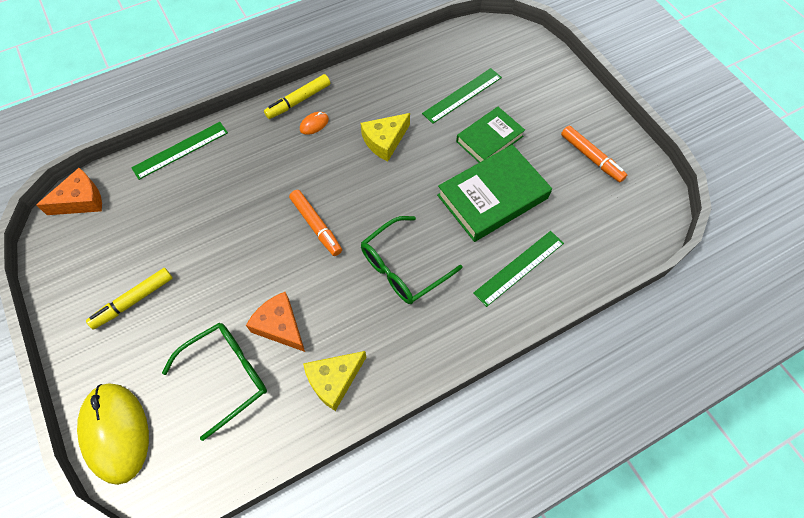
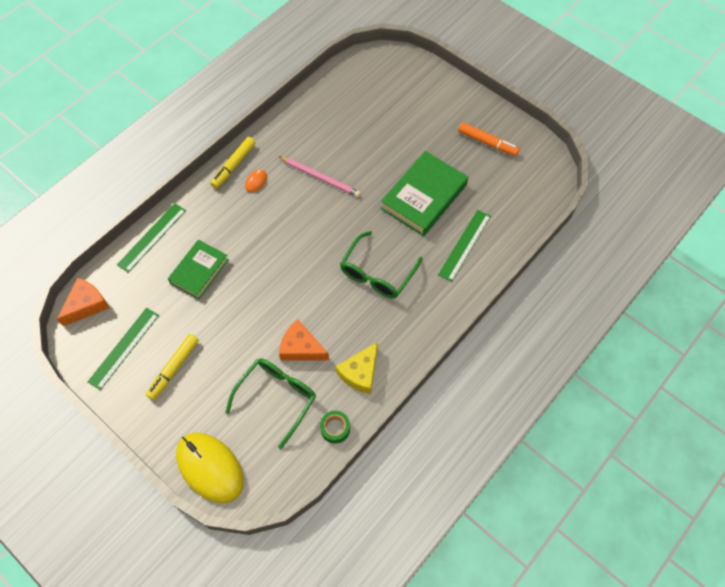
camera: 20 degrees left, 0 degrees up
(275, 439) = (335, 428): none -> green tape
(316, 226) = (295, 263): orange marker -> none
(385, 141) = (320, 178): yellow cheese -> pink pencil
(462, 95) = (368, 121): green ruler -> green ruler (124, 348)
(489, 139) = (403, 151): green book -> green book (199, 271)

